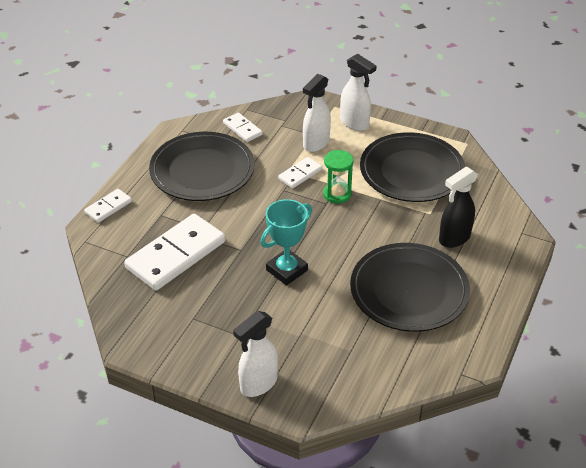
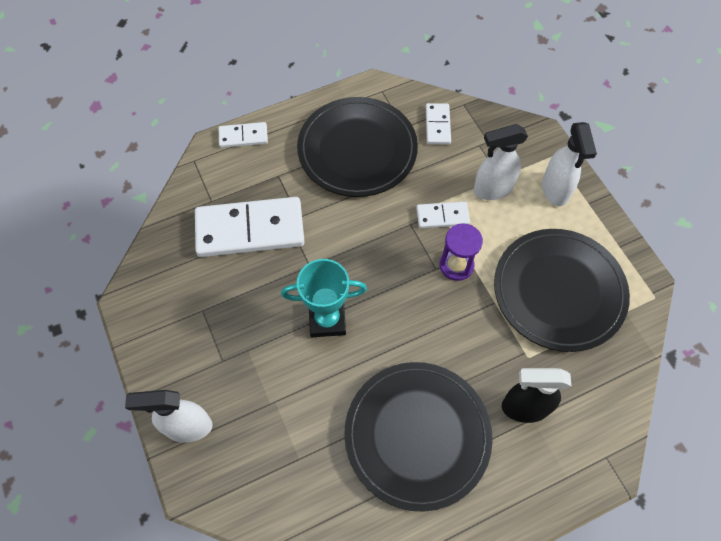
camera: 40 degrees right, 20 degrees up
(337, 194) = (456, 265): green hourglass -> purple hourglass

